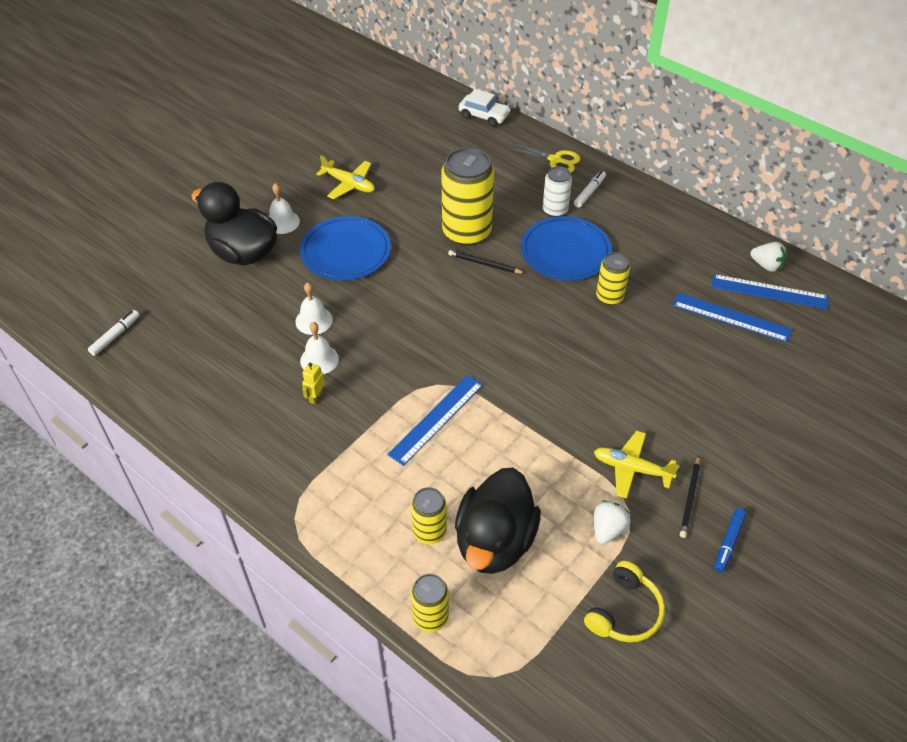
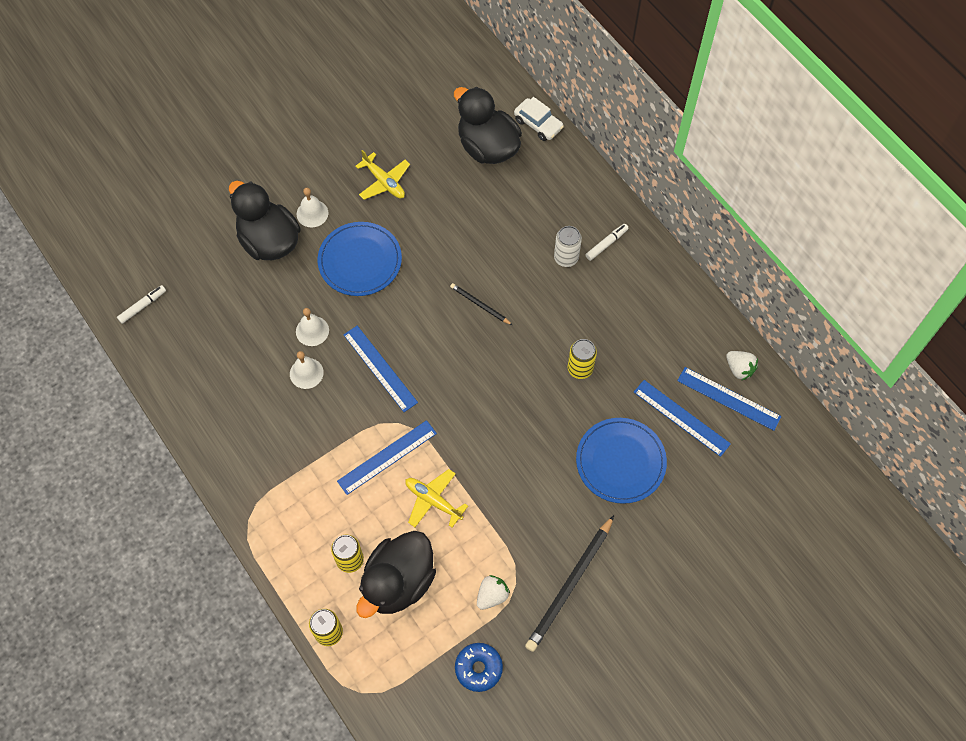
camera: 15 degrees right, 15 degrees up
(316, 397) = (293, 410): yellow robot -> none
(399, 339) = (380, 368): none -> blue ruler
(442, 140) = (487, 147): none -> black duck
(466, 232) = (475, 264): yellow can -> none
(555, 160) = (588, 197): yellow scissors -> none
(565, 251) = (558, 308): blue plate -> blue plate (620, 461)
(624, 611) = (478, 668): yellow headphones -> blue donut
(632, 469) = (532, 546): yellow plane -> yellow plane (433, 500)
(690, 498) = (570, 585): black pencil -> black pencil, size x1.93
(728, 542) = (585, 633): blue marker -> none

